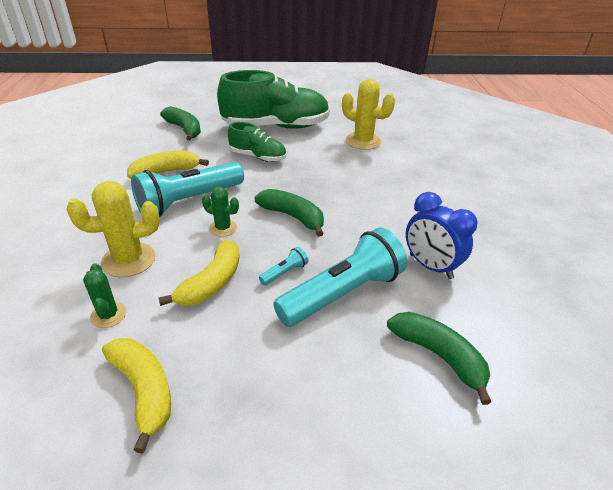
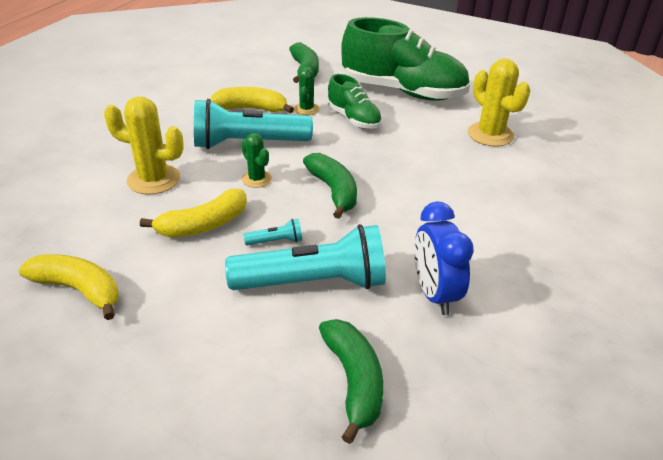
camera: 30 degrees right, 0 degrees up
(108, 315) = (102, 219): green cactus -> green cactus (306, 109)
(144, 390) = (79, 290): yellow banana -> yellow banana turned 60 degrees counterclockwise

